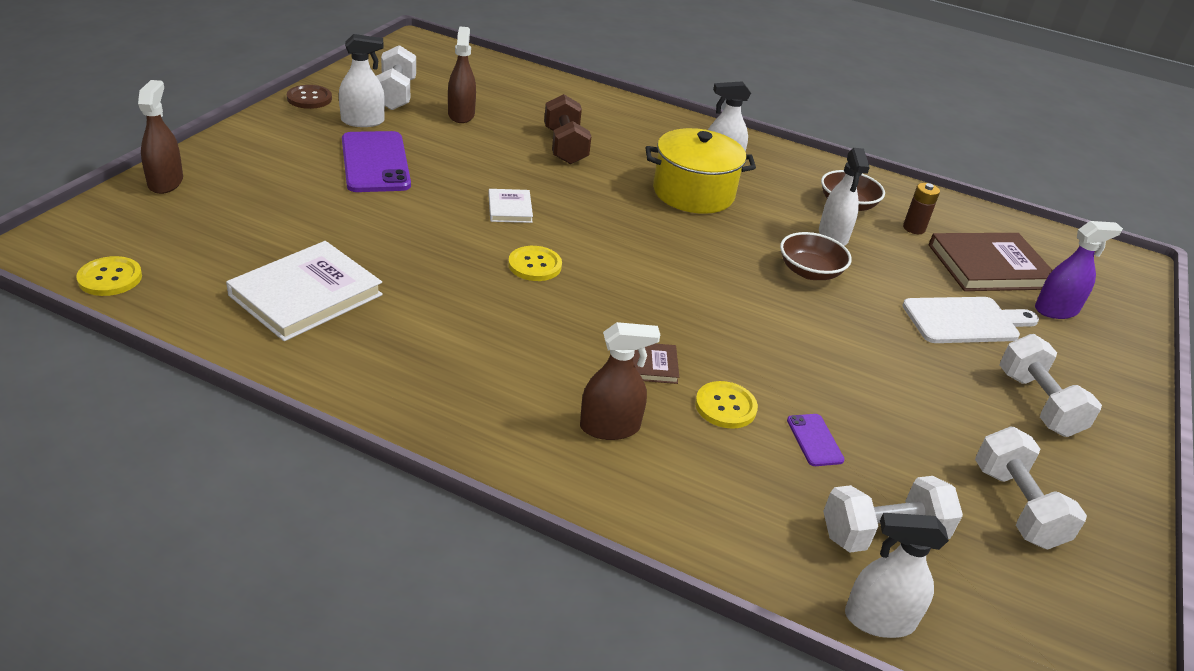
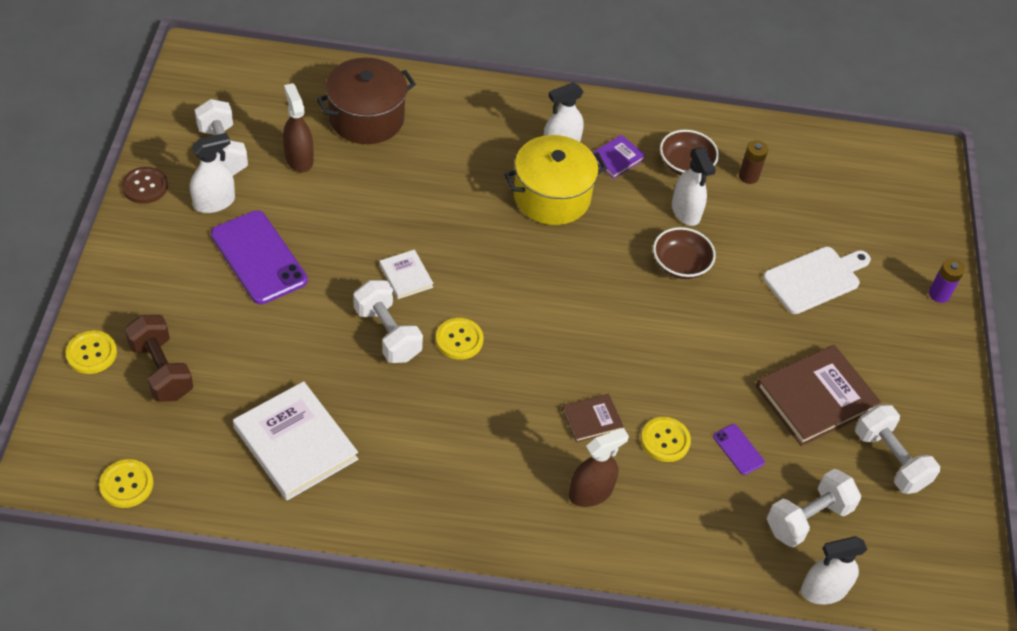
camera: 20 degrees left, 15 degrees up
(165, 182) = (91, 353): brown spray bottle -> yellow button
(306, 295) = (295, 443): white book -> white book turned 60 degrees counterclockwise
(541, 106) = (366, 118): none -> brown pot
(565, 147) = (415, 172): brown dumbbell -> brown dumbbell (161, 370)
(775, 184) = (617, 158): none -> purple book
(989, 266) = (819, 204): brown book -> brown book (816, 398)
(1038, 404) = (886, 352): white dumbbell -> white dumbbell (387, 333)
(1056, 310) = (881, 239): purple spray bottle -> none
(1119, 372) = (939, 294): none -> purple battery

